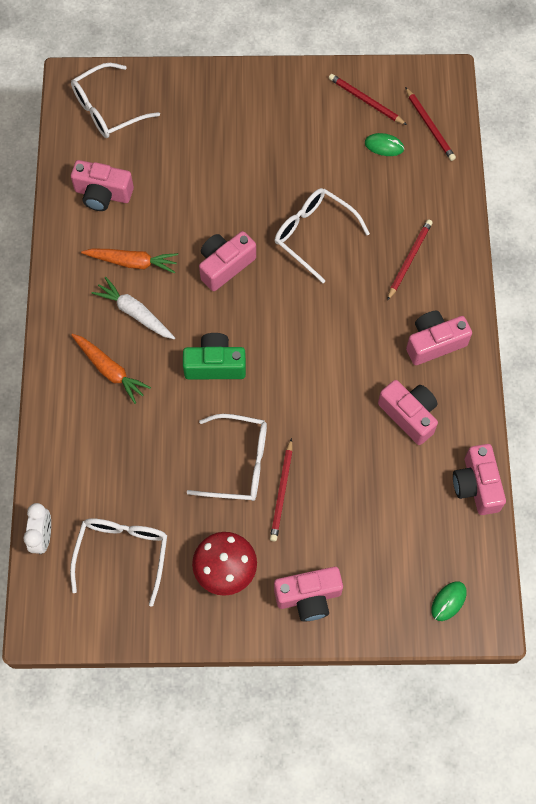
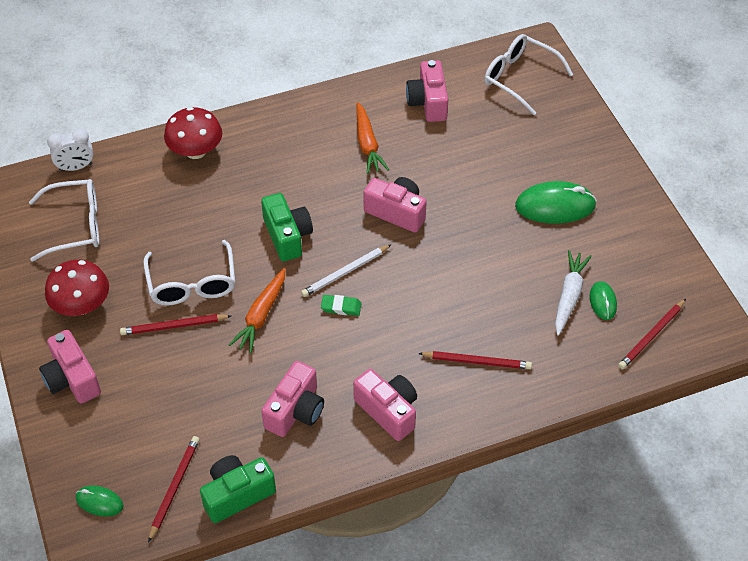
camera: 70 degrees right, 15 degrees down
(72, 416) = (196, 151): none -> red mushroom
(110, 370) = (251, 162): orange carrot -> orange carrot (261, 315)
(135, 313) = (316, 162): white carrot -> white carrot (569, 296)
(270, 140) = (555, 206): none -> green mouse
(277, 329) = (345, 272): none -> white pencil
(313, 234) = (465, 271): white glasses -> none
(313, 345) = (341, 307): none -> green eraser
(365, 101) = (648, 271): red pencil -> red pencil (174, 488)
(476, 485) = (237, 494): pink camera -> green camera

